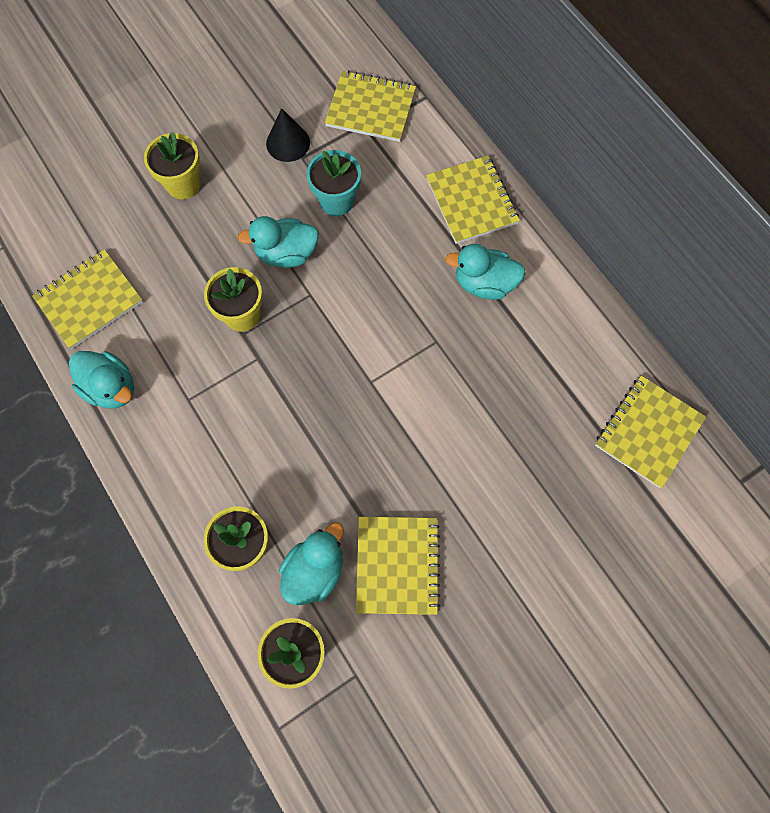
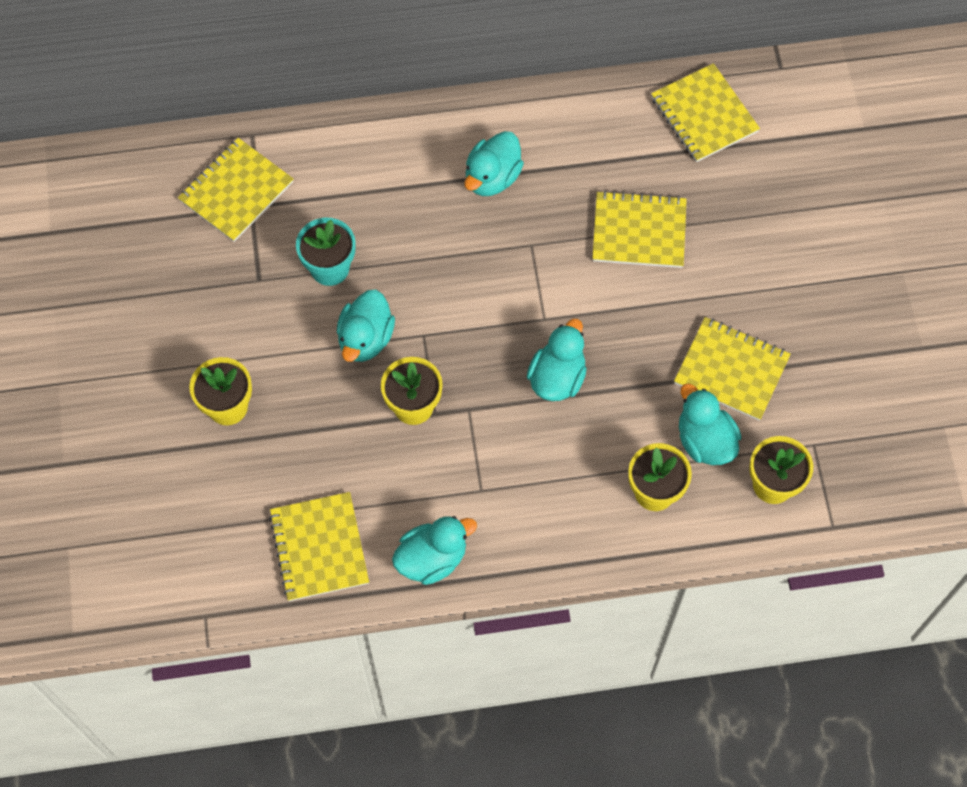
camera: 65 degrees left, 5 degrees down
(288, 143) = (233, 286): black cone -> none
(319, 416) = (557, 377): none -> turquoise duck
(471, 201) = (397, 148): yellow notebook -> yellow notebook (639, 231)

